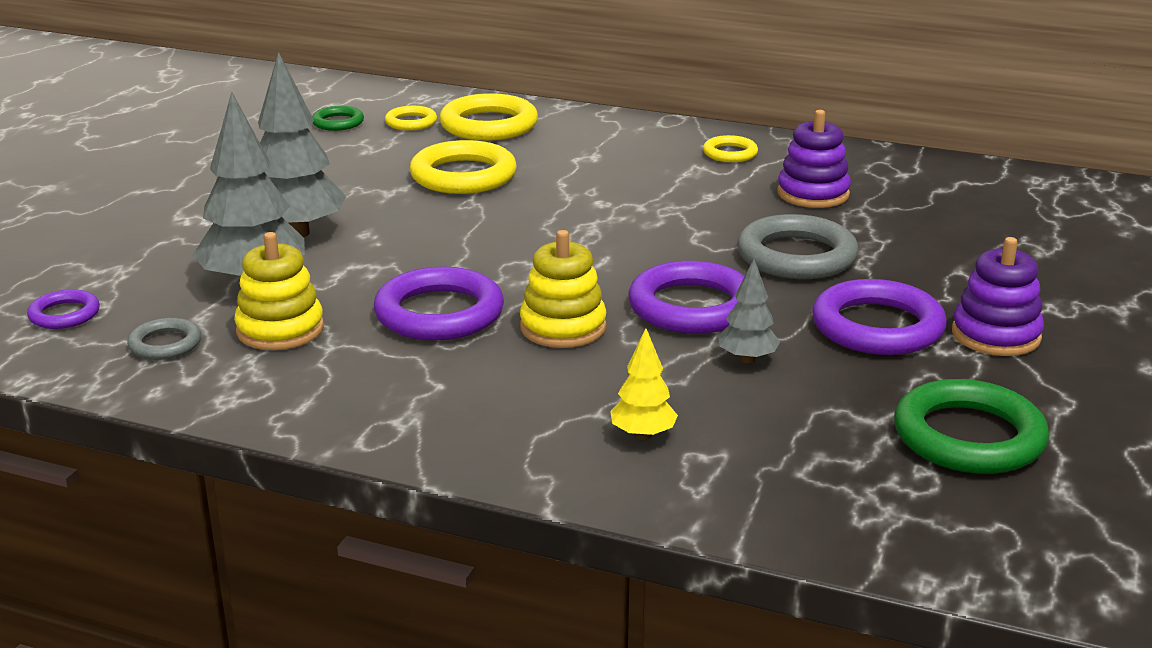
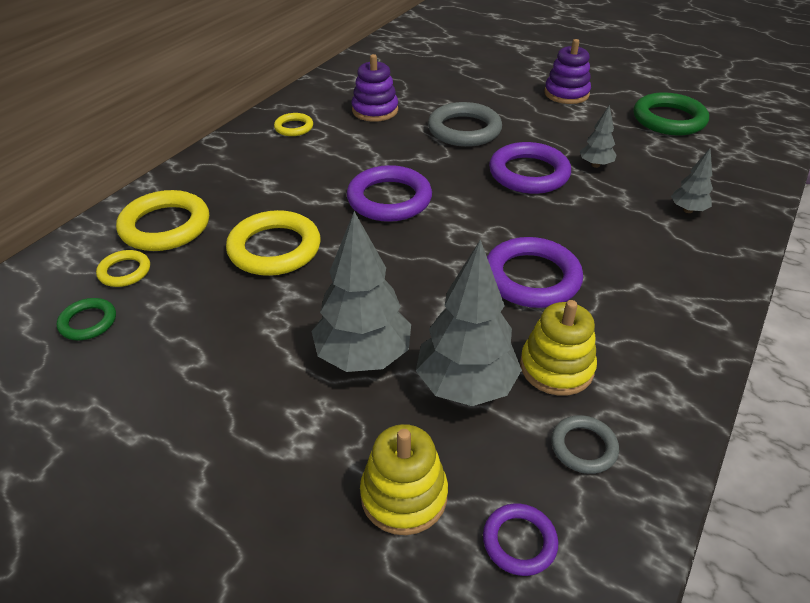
camera: 80 degrees left, 15 degrees up
(563, 327) = (555, 224): yellow stacking toy -> yellow stacking toy (404, 495)
(643, 435) = (687, 210): yellow tree -> grey tree
(877, 327) = (556, 121): purple ring -> purple ring (389, 199)

